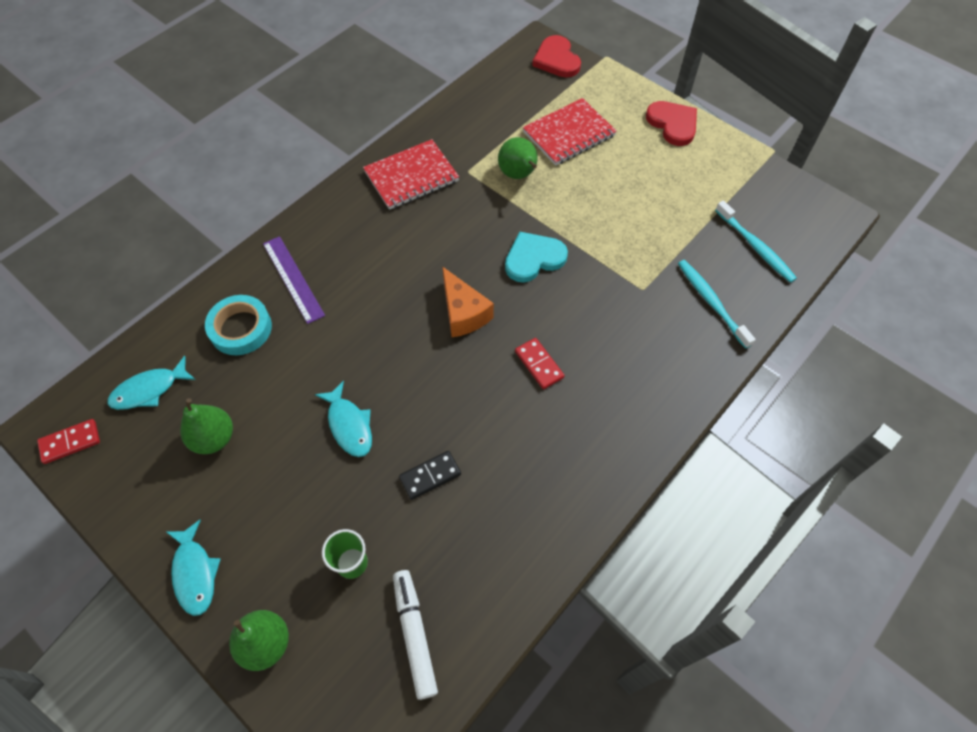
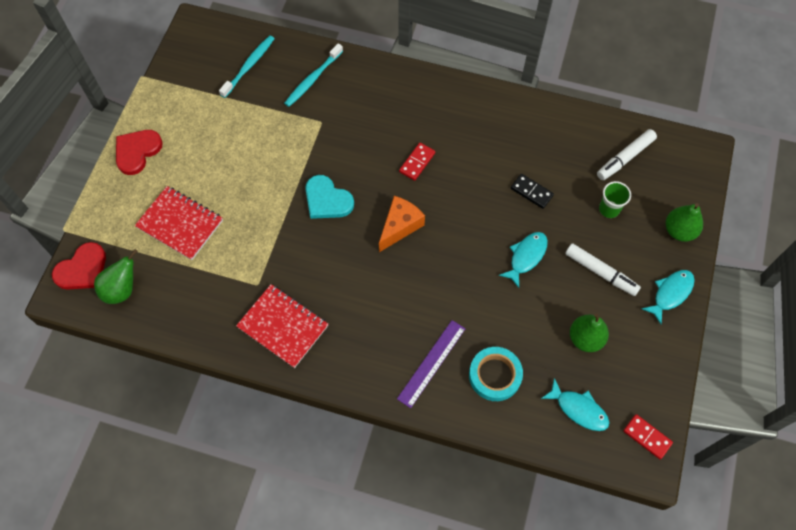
camera: 115 degrees left, 5 degrees up
(277, 501) = (600, 272): none -> white marker
(518, 175) = (244, 244): green pear -> green pear (122, 289)

